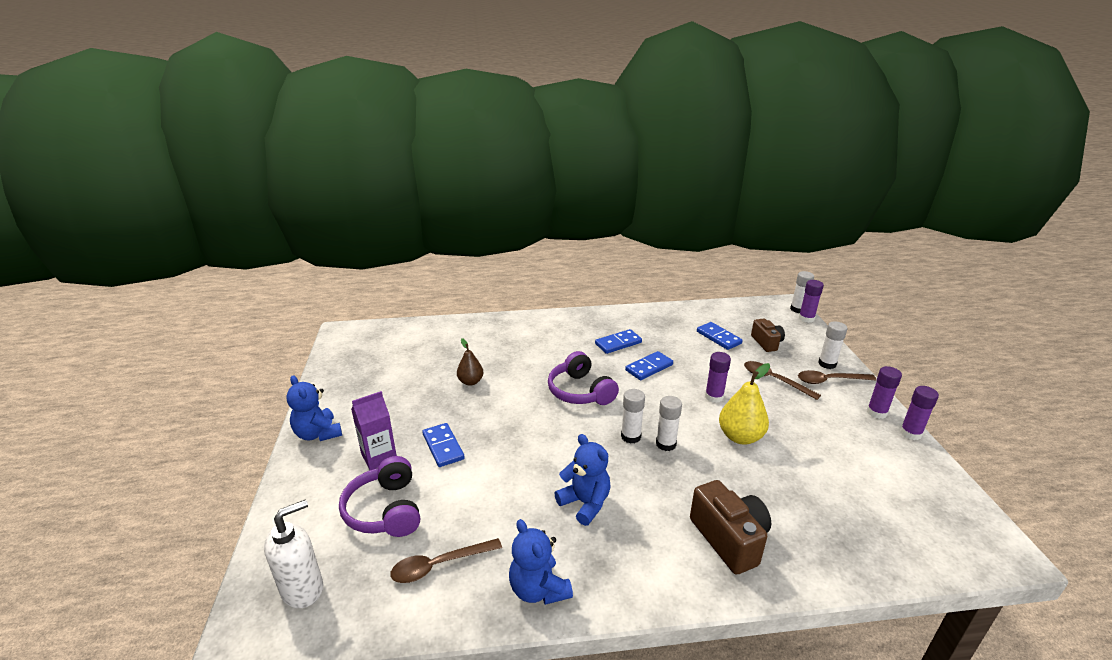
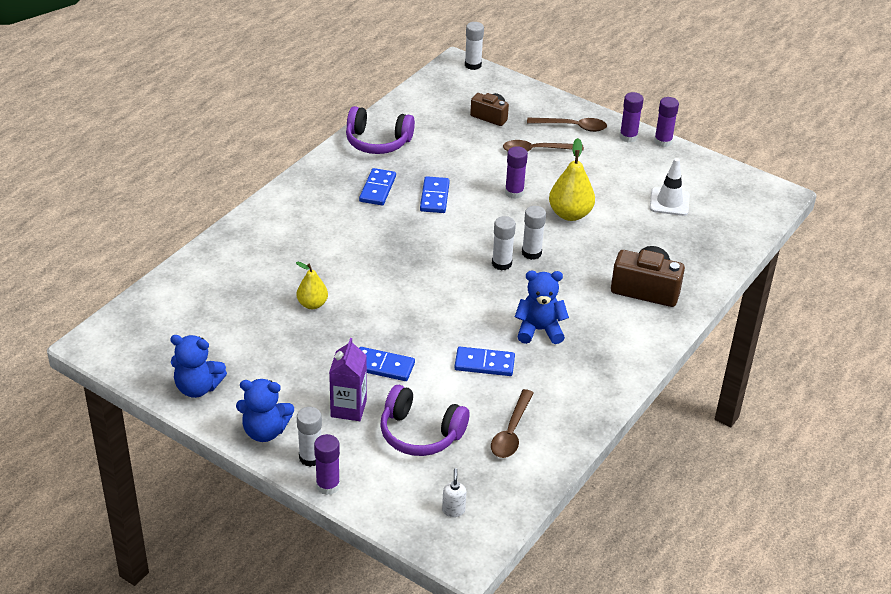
camera: 50 degrees left, 10 degrees up
(303, 589) = (453, 510): white soap dispenser -> white soap dispenser, size x0.50
(470, 382) = (312, 304): brown pear -> yellow pear
(538, 589) = (586, 397): blue teddy bear -> blue teddy bear (197, 387)
(580, 391) = (414, 253): purple headphones -> purple headphones (377, 142)
(718, 337) = (448, 133): blue domino -> blue domino (484, 363)
(806, 318) = (490, 72): purple glue stick -> purple glue stick (328, 485)
(827, 364) = (554, 112): white glue stick -> white glue stick (310, 457)
(829, 380) = (572, 127): brown spoon -> brown spoon turned 120 degrees counterclockwise
(854, 483) = (669, 202): none -> white traffic cone

